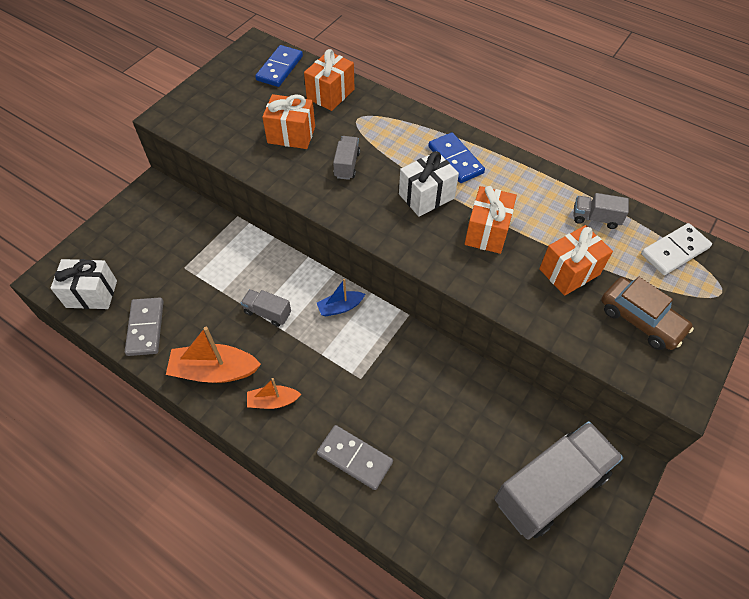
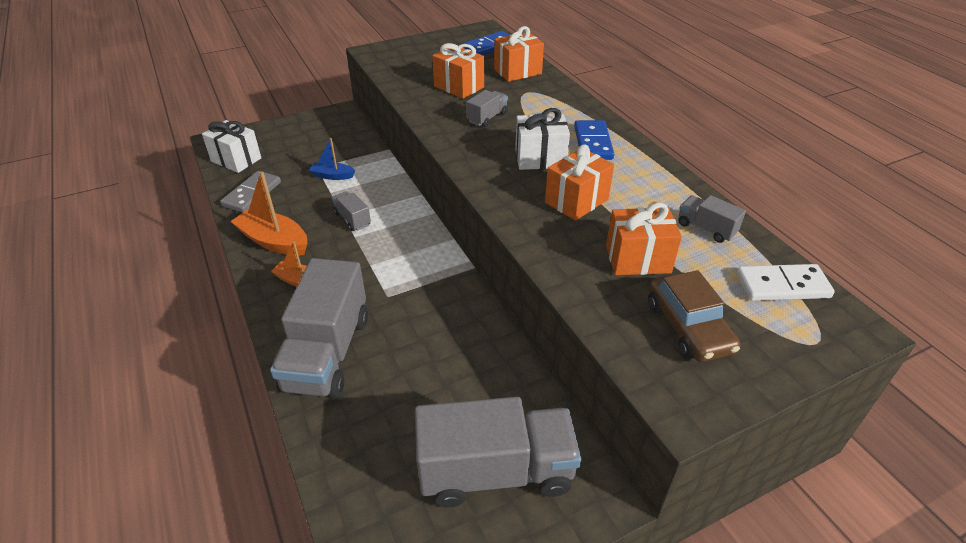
camera: 30 degrees right, 15 degrees down
(340, 307) = (417, 238): blue boat -> blue boat (332, 176)
(355, 458) = (327, 353): grey domino -> grey truck

